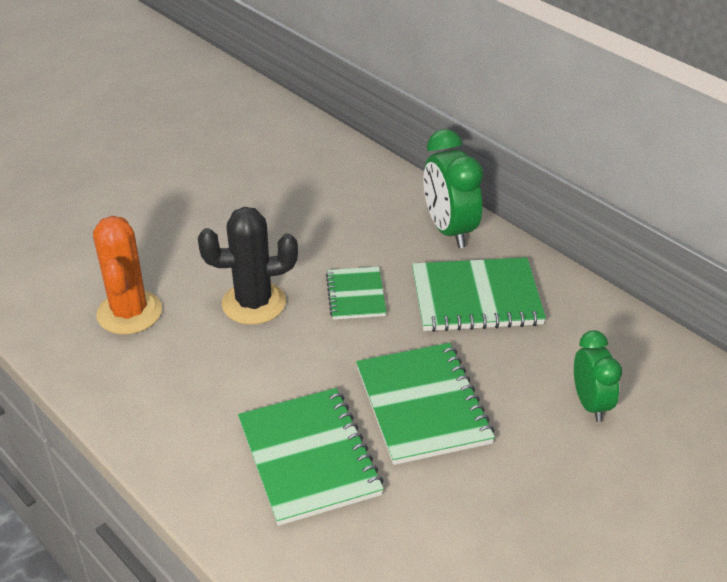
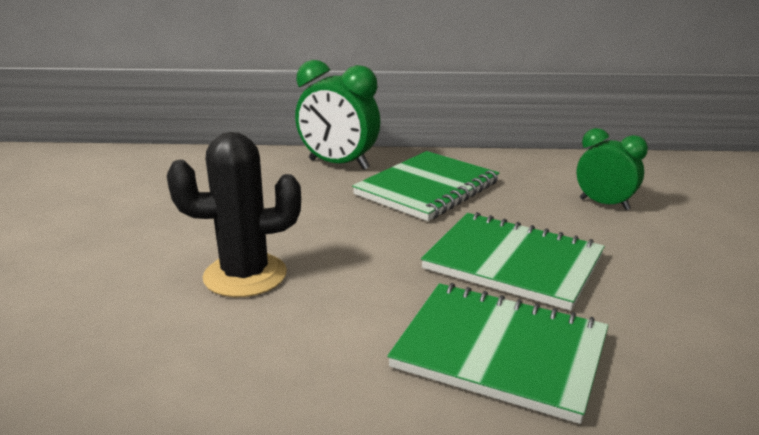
camera: 45 degrees left, 15 degrees down
(129, 312) = (101, 354): orange cactus -> none
(254, 303) = (245, 275): black cactus -> black cactus turned 45 degrees clockwise
(356, 295) = (333, 227): green notebook -> none

